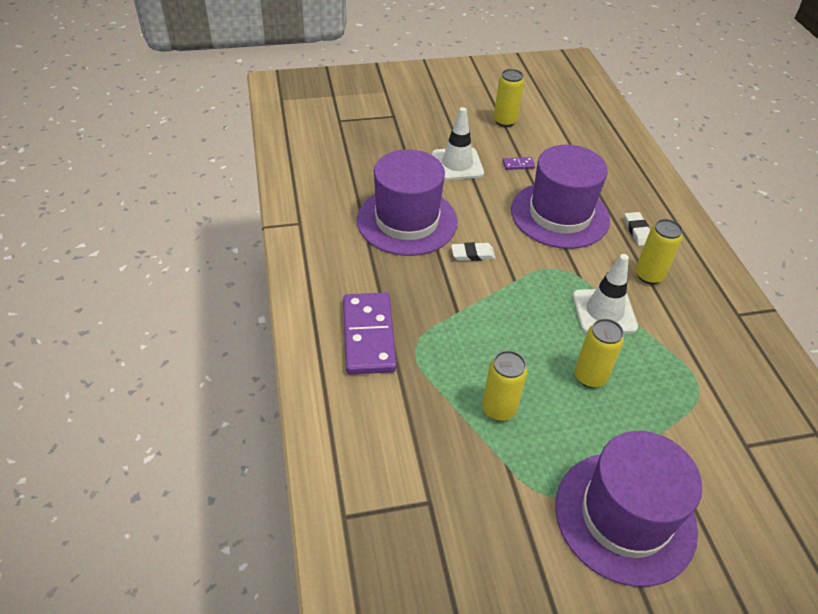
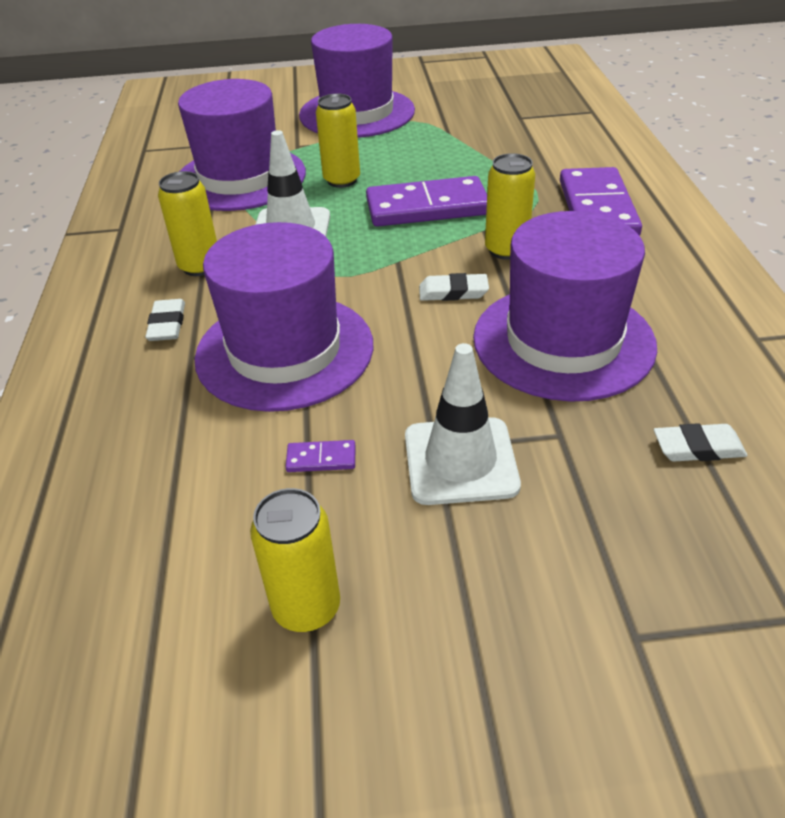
camera: 170 degrees left, 5 degrees down
(352, 170) = (698, 447): none -> white eraser
(498, 409) = (448, 160): yellow can -> yellow can (506, 250)
(505, 338) = (427, 207): none -> purple domino
(684, 380) = (240, 178): none -> purple hat

